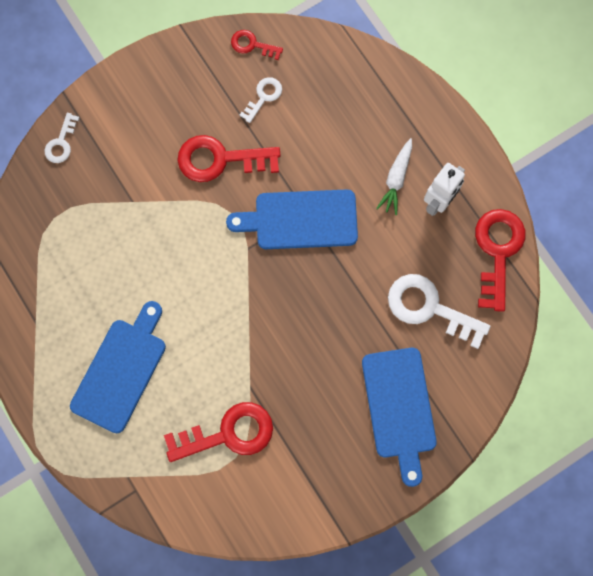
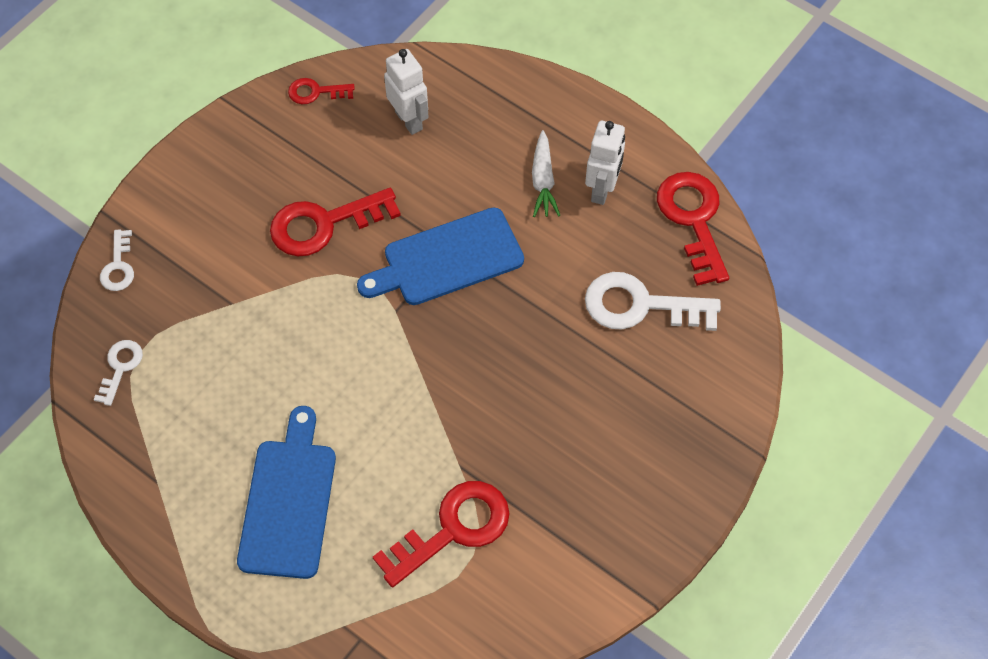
camera: 20 degrees left, 15 degrees down
(263, 97) = (350, 142): white key -> white key (120, 367)
(314, 93) = (409, 120): none -> white robot
(399, 408) = (652, 428): blue cutting board -> none

